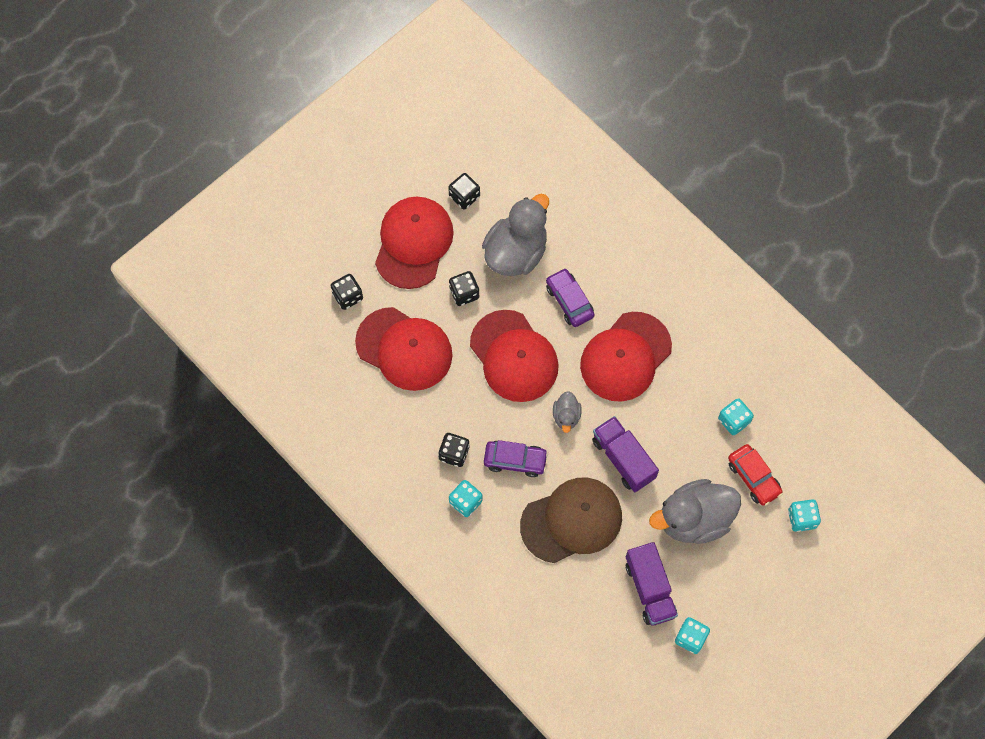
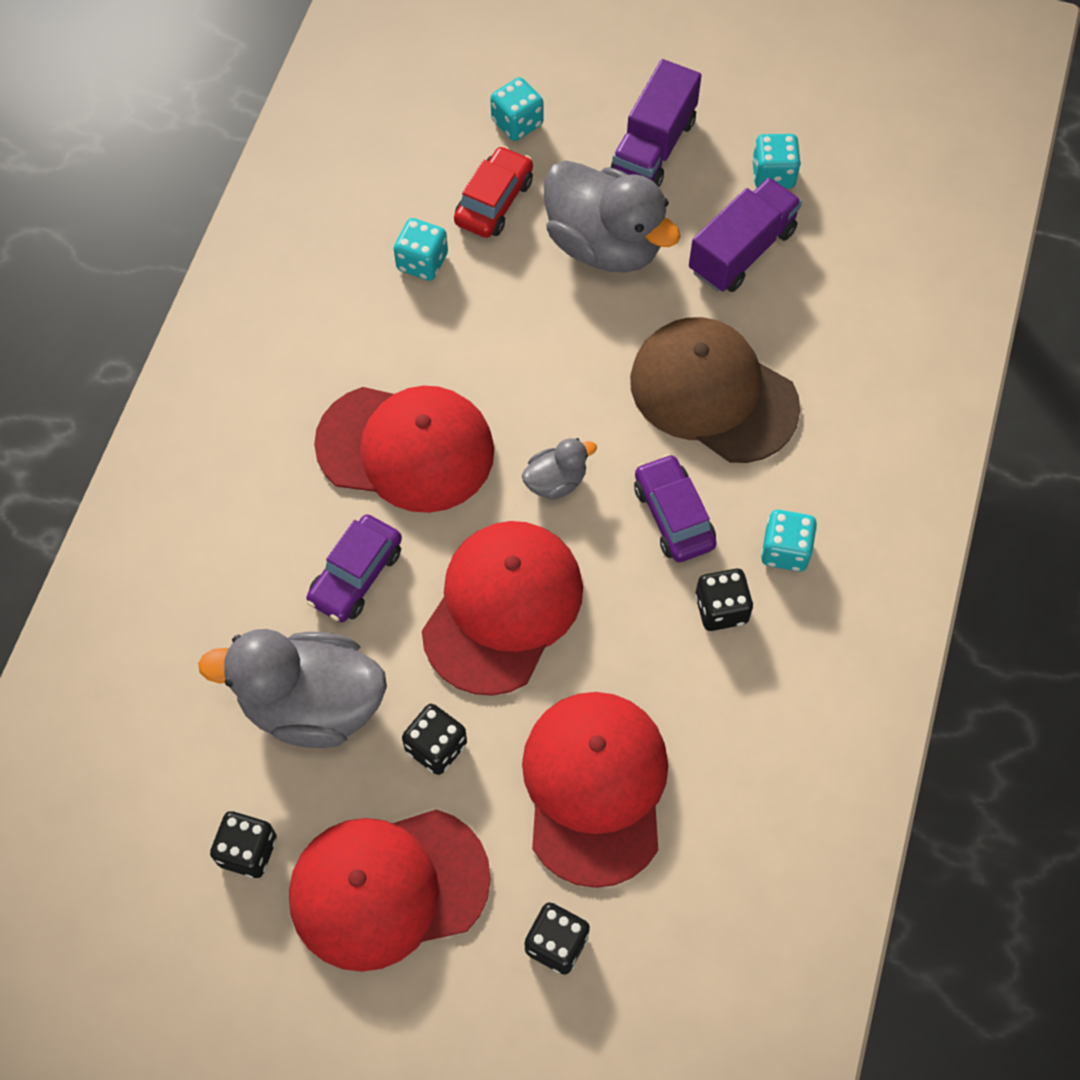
camera: 120 degrees left, 5 degrees down
(623, 459) = (573, 372): purple truck -> purple truck (653, 147)

